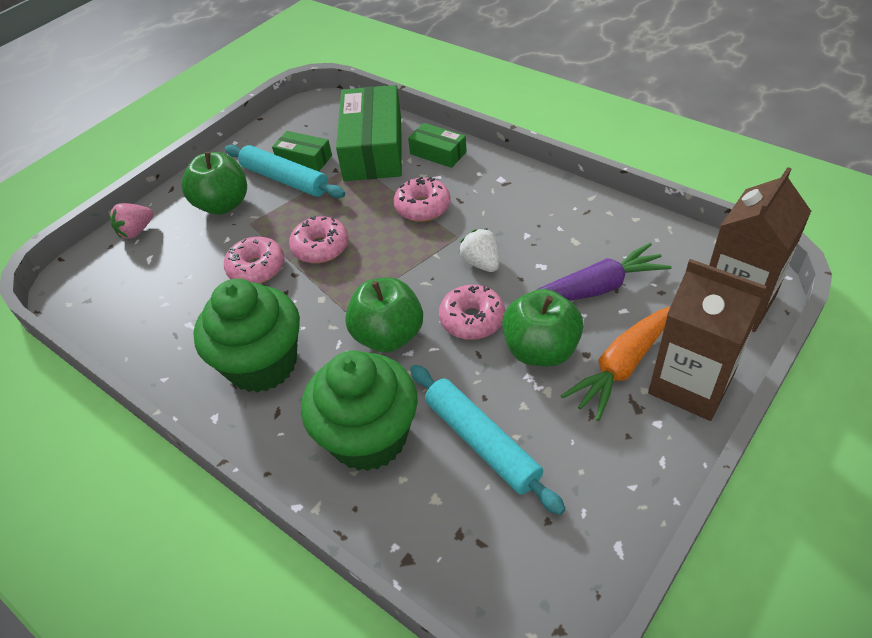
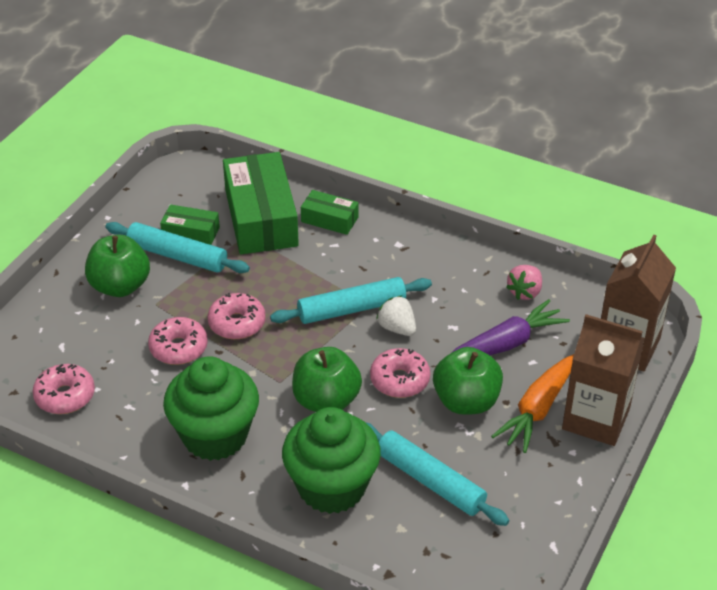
camera: 15 degrees left, 5 degrees down
(136, 231) = (36, 319): pink strawberry -> pink strawberry (525, 292)
(423, 207) = (328, 277): pink donut -> pink donut (65, 396)
(439, 240) = (351, 309): none -> turquoise rolling pin

